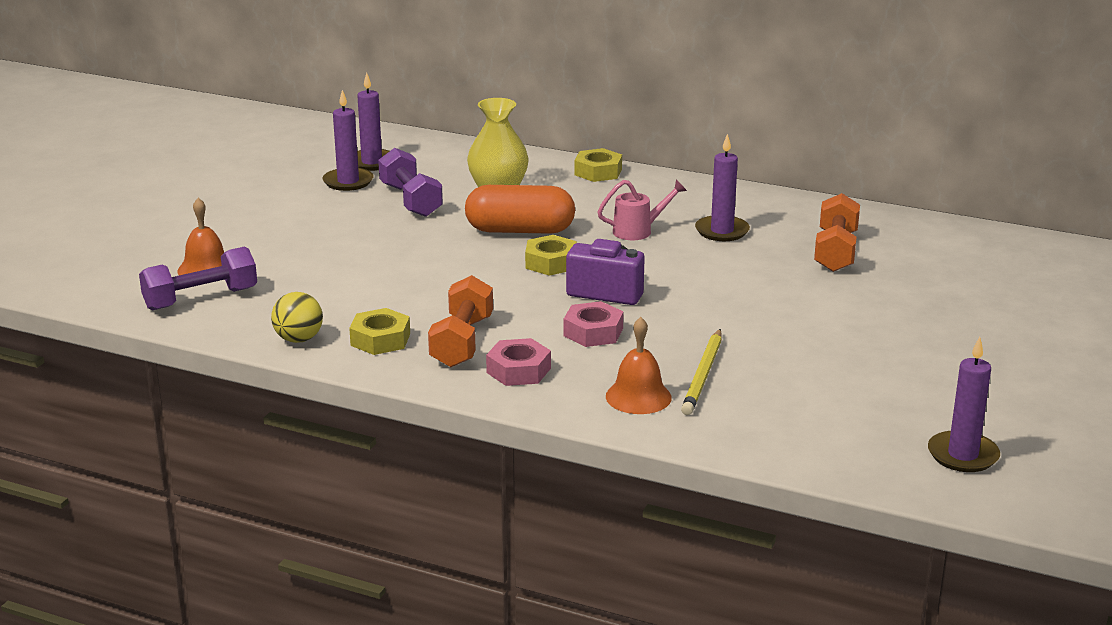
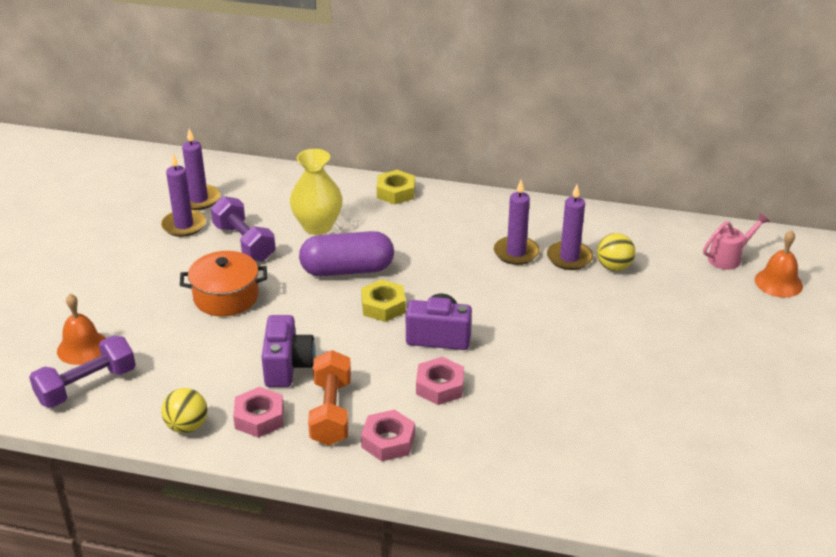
camera: 10 degrees left, 10 degrees up
(376, 242) = (226, 297): none -> orange pot
(380, 339) = (259, 418): yellow nut -> pink nut
(425, 302) = (287, 366): none -> purple camera
(520, 230) = (347, 270): orange capsule -> purple capsule
(638, 231) = (447, 260): pink watering can -> pink watering can (729, 258)
(638, 397) = (497, 460): orange bell -> orange bell (778, 282)
(703, 375) = (544, 427): yellow pencil -> none
(835, 251) = (614, 267): orange dumbbell -> yellow ball
(963, 455) = (776, 495): purple candle -> purple candle (569, 258)

